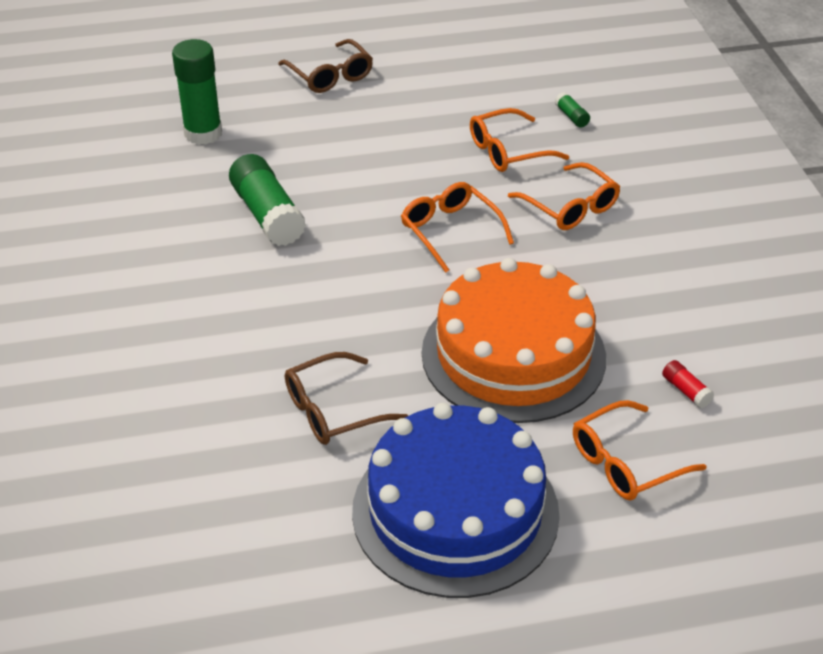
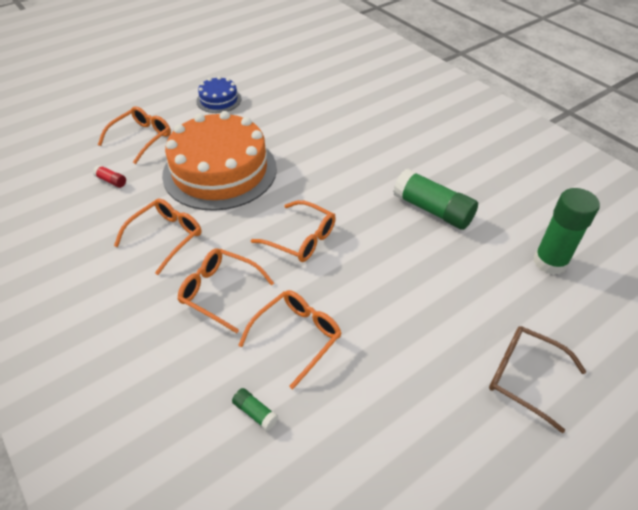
camera: 155 degrees right, 5 degrees up
(334, 410) = (300, 120): brown glasses -> none
(455, 511) = (219, 100): blue cake -> blue cake, size x0.46
(618, 282) = (165, 237): none -> orange glasses

